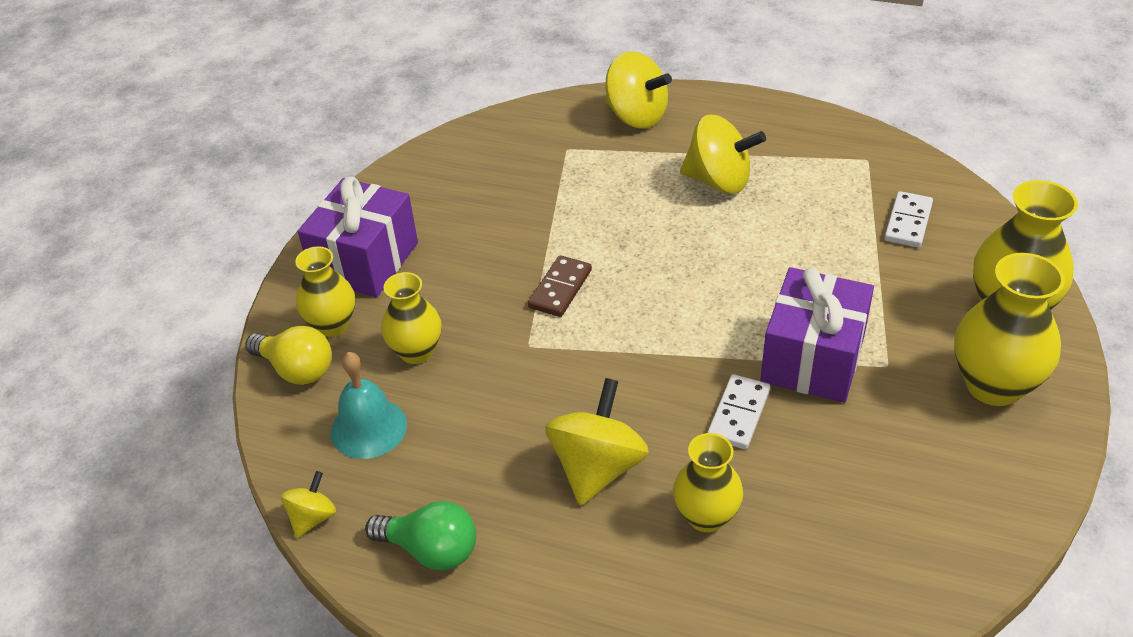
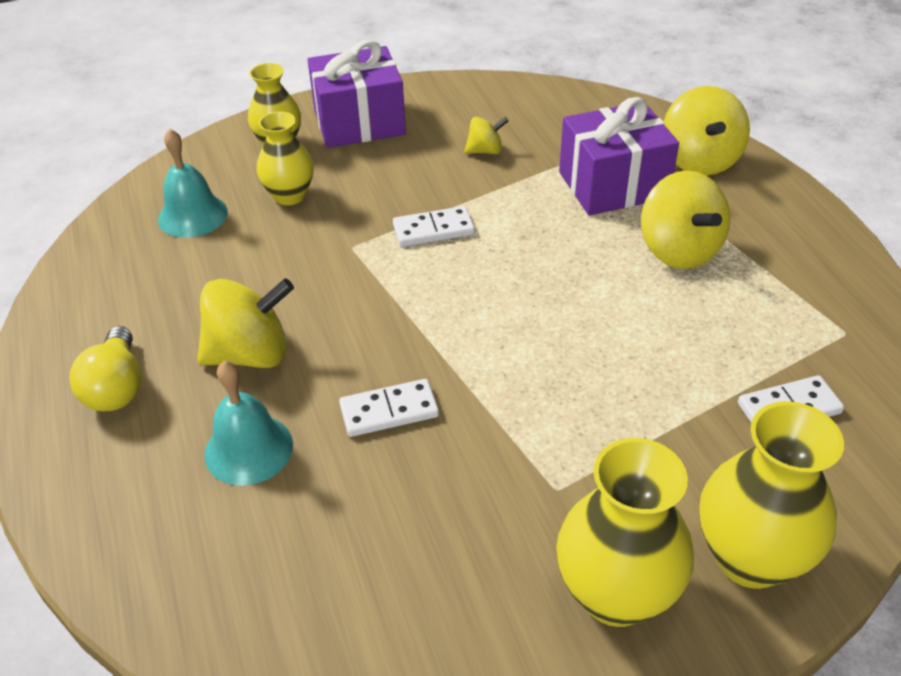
camera: 50 degrees right, 0 degrees up
(296, 369) = (221, 153): yellow light bulb -> yellow light bulb (117, 387)
(313, 518) = (88, 237): yellow spinning top -> yellow spinning top (485, 151)
(431, 550) = (98, 308): green light bulb -> none
(560, 289) = (433, 229): brown domino -> white domino
(706, 516) = (248, 449): yellow vase -> turquoise bell
(813, 358) = (510, 428): purple gift -> purple gift (613, 185)

